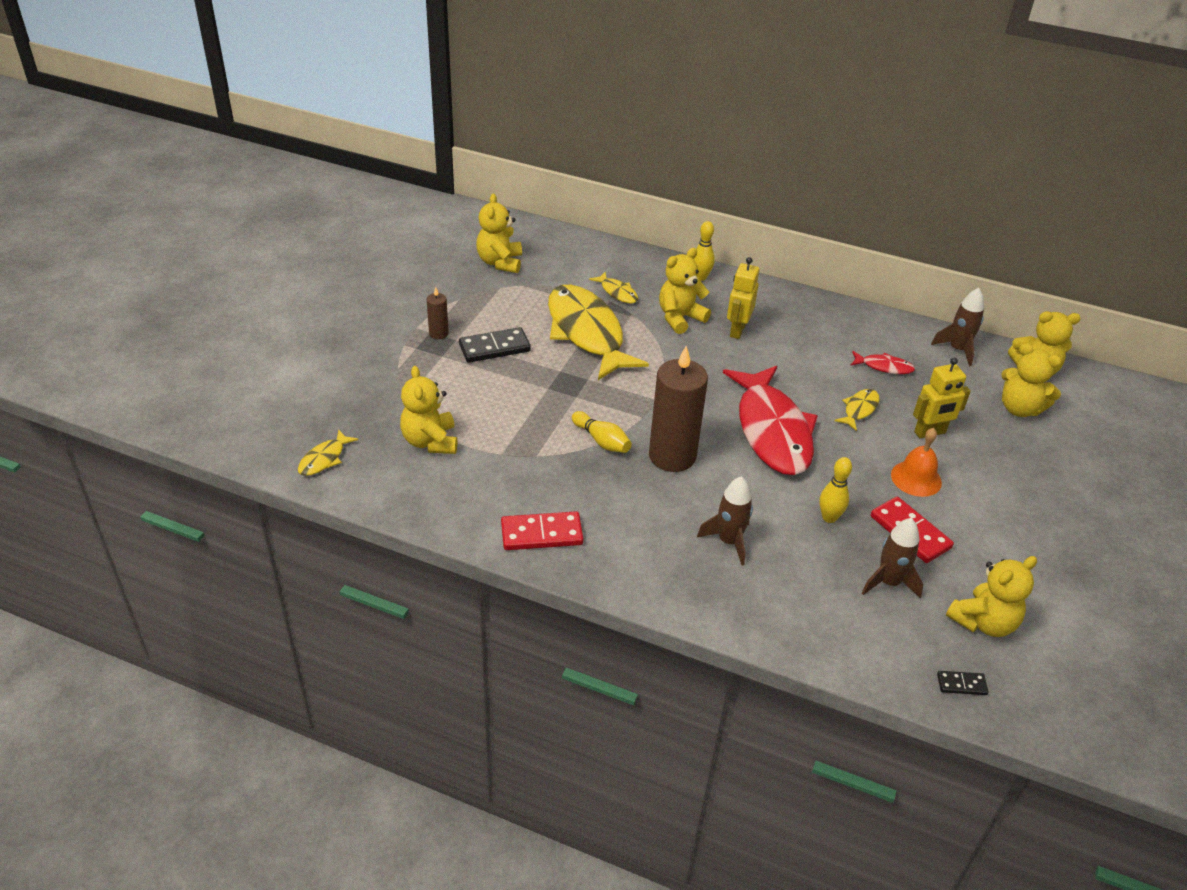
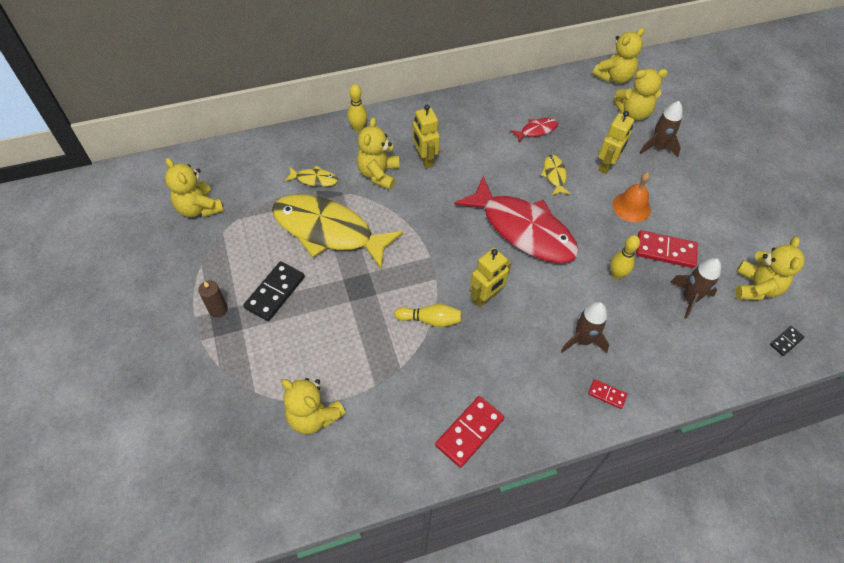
camera: 40 degrees left, 15 degrees up
(324, 459) = (248, 499): yellow fish -> none
(672, 456) = (485, 297): brown candle -> yellow robot
(702, 593) = (607, 394): none -> red domino
(957, 349) = (562, 88): brown rocket -> brown rocket (657, 147)

